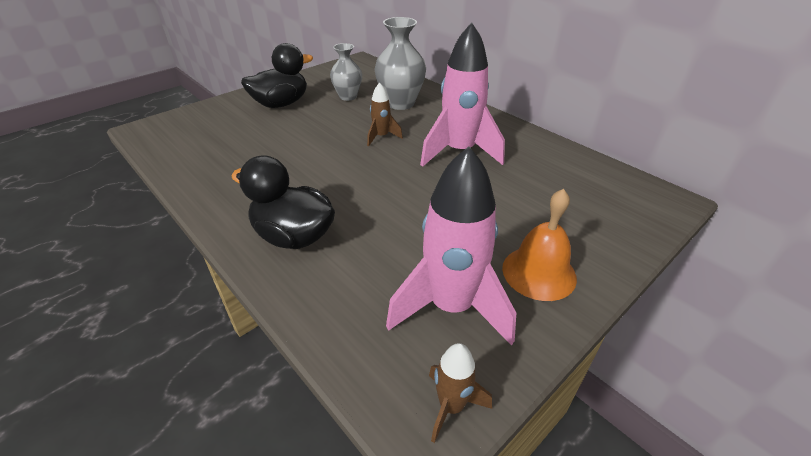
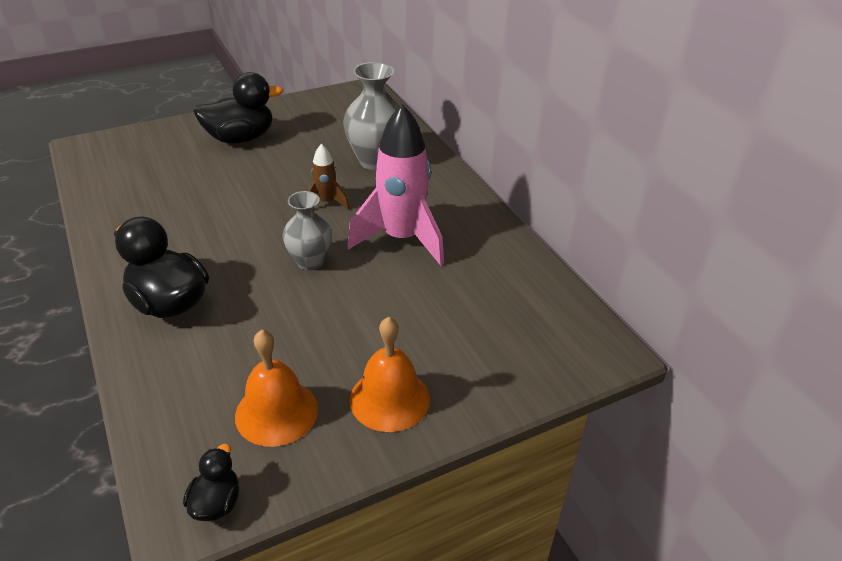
camera: 15 degrees right, 0 degrees up
(348, 96) = (320, 141): grey vase -> grey vase (310, 261)
(451, 307) = (276, 412): pink rocket -> orange bell
(451, 406) = (216, 503): brown rocket -> black duck

